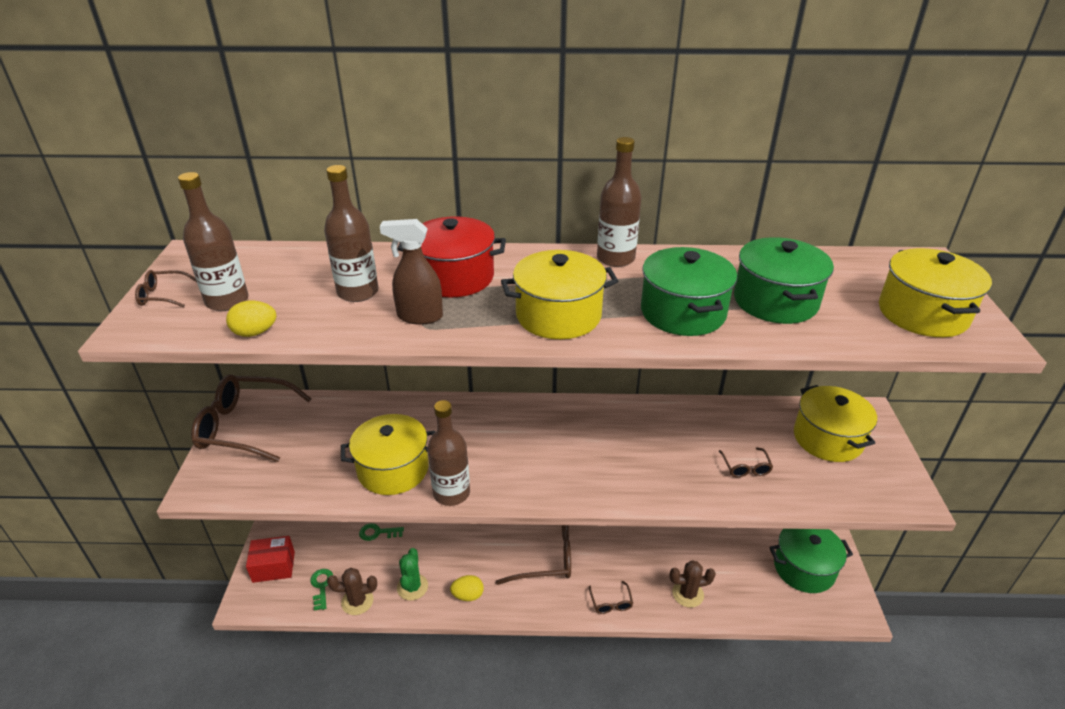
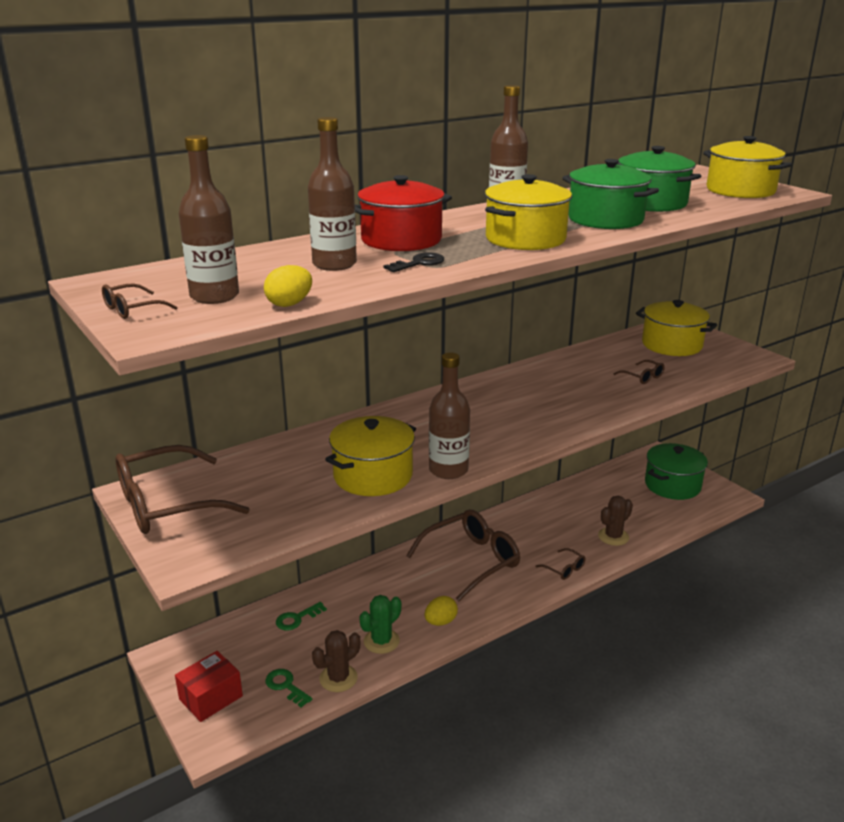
camera: 35 degrees left, 10 degrees down
(412, 587) = (381, 641): green cactus -> green cactus turned 75 degrees clockwise
(419, 316) = (419, 263): brown spray bottle -> black key

